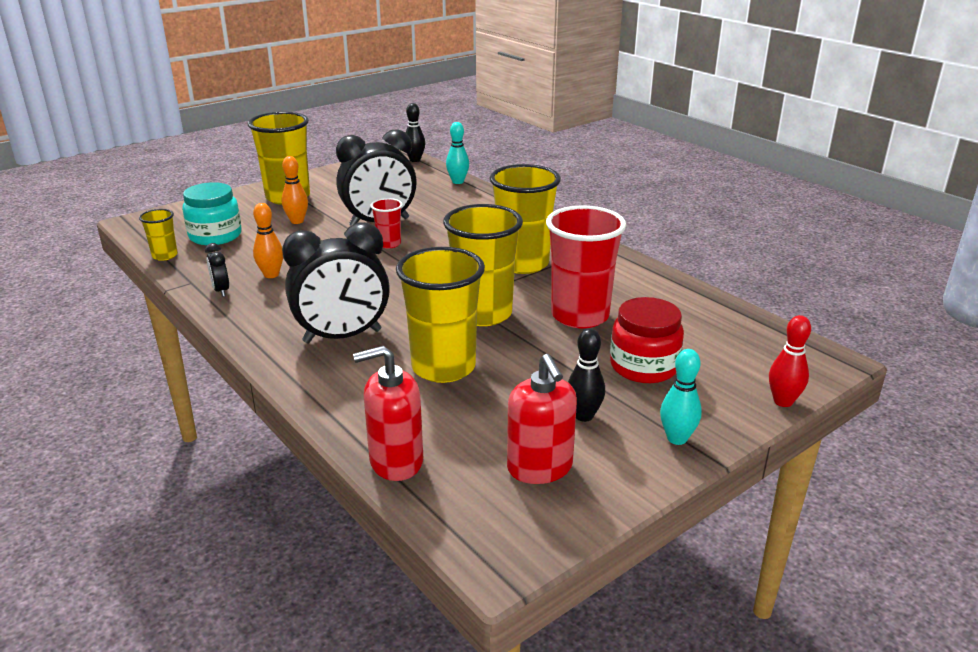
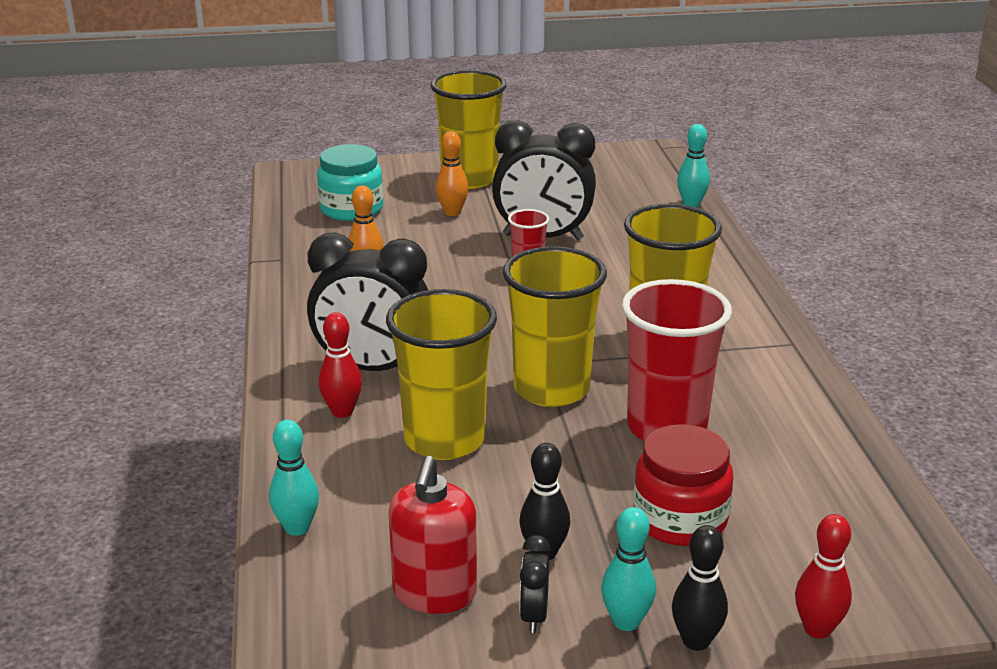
camera: 30 degrees right, 0 degrees up
(165, 256) = (283, 220): yellow cup -> none
(221, 290) = (301, 277): black clock -> black clock (534, 615)
(349, 372) = (342, 412): none -> red bowling pin
(396, 461) = (297, 528): red soap dispenser -> turquoise bowling pin
(415, 160) = (666, 161): black bowling pin -> black bowling pin (696, 641)

